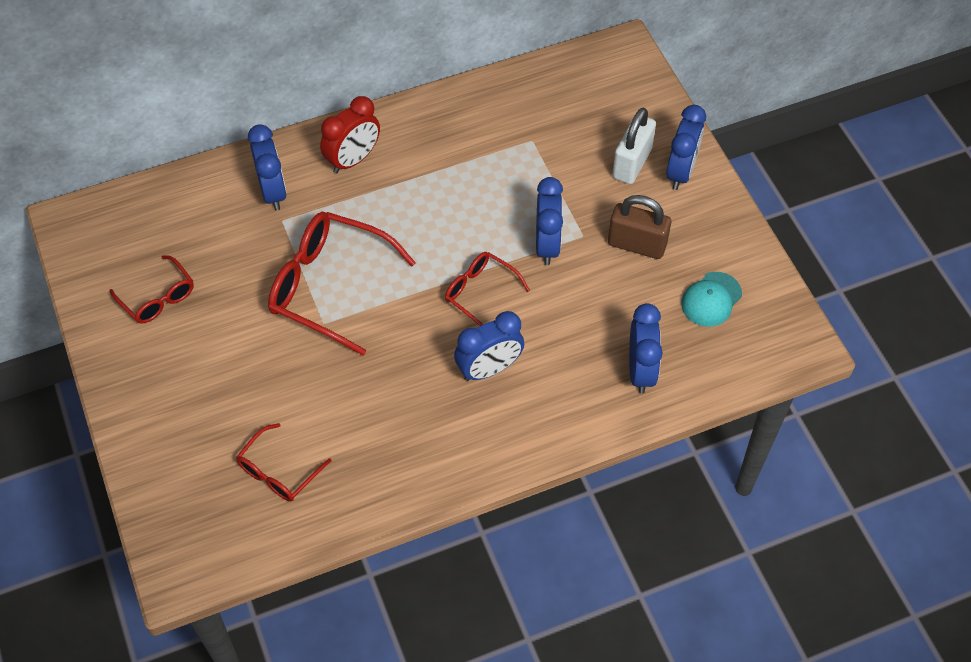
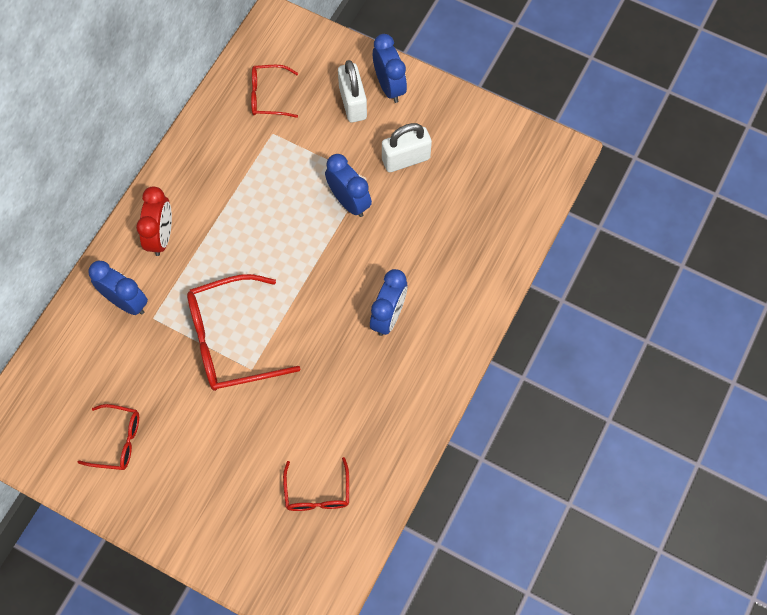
camera: 40 degrees left, 10 degrees up
(480, 293) = (336, 268): red glasses -> red glasses (268, 96)
(636, 245) = (406, 159): brown padlock -> white padlock
(640, 370) = (482, 244): blue clock -> none
(711, 299) = (483, 163): turquoise cap -> none

